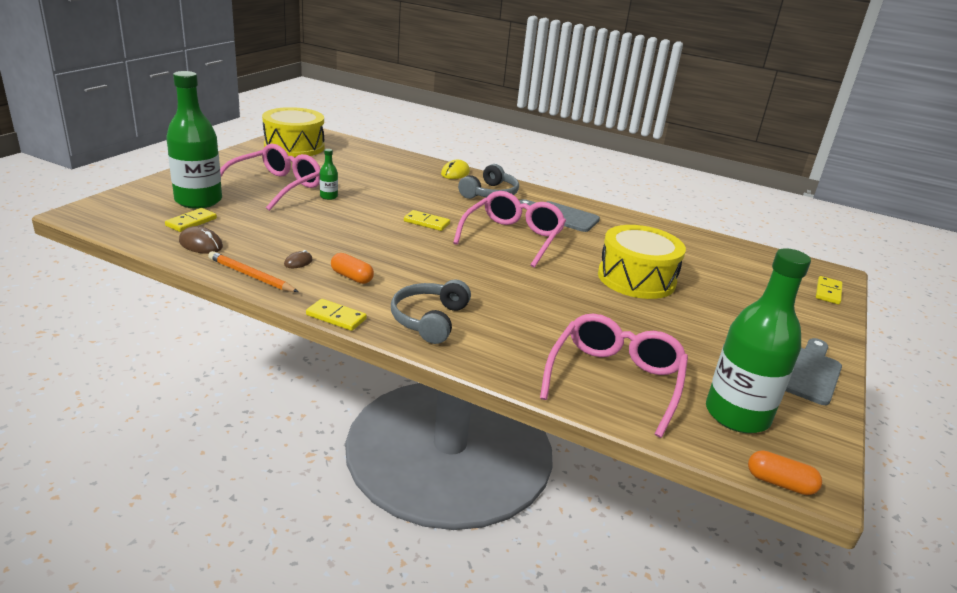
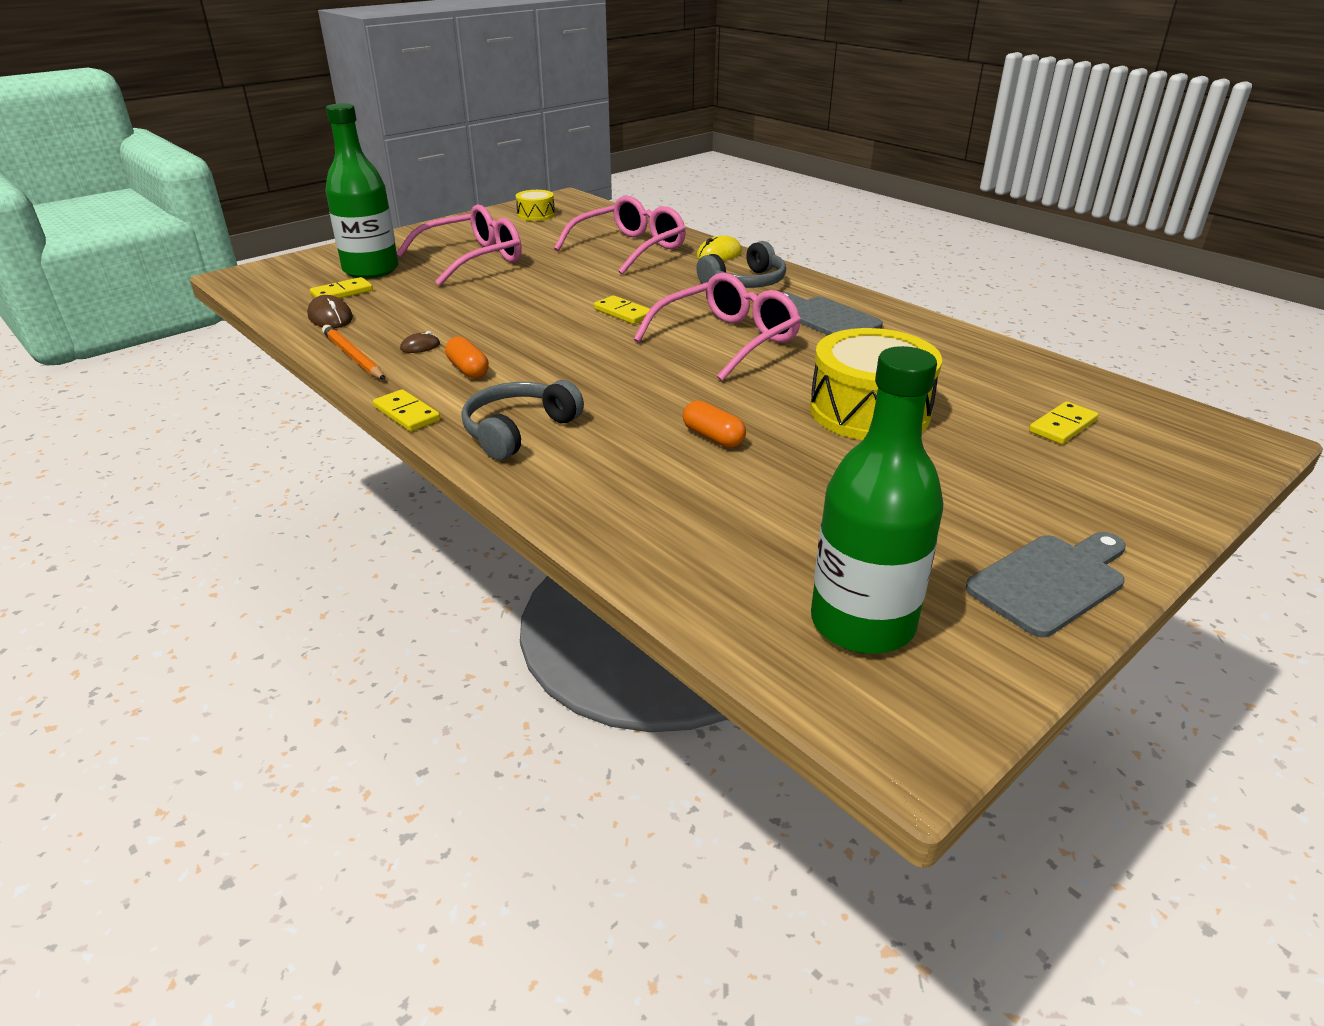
camera: 25 degrees right, 5 degrees up
(294, 147) = (536, 215): yellow drum -> yellow drum, size x0.50
(328, 196) = (525, 274): green bottle -> none
(615, 380) = (707, 542): pink glasses -> pink glasses (629, 249)
(779, 483) = (845, 735): orange capsule -> orange capsule (713, 437)
(828, 292) = (1208, 467): yellow domino -> yellow domino (1062, 426)

